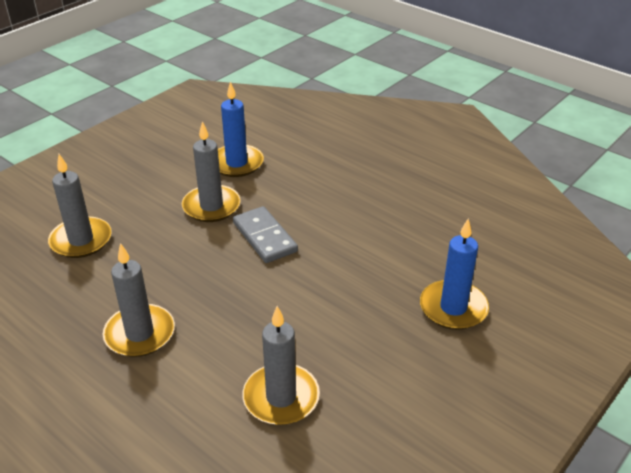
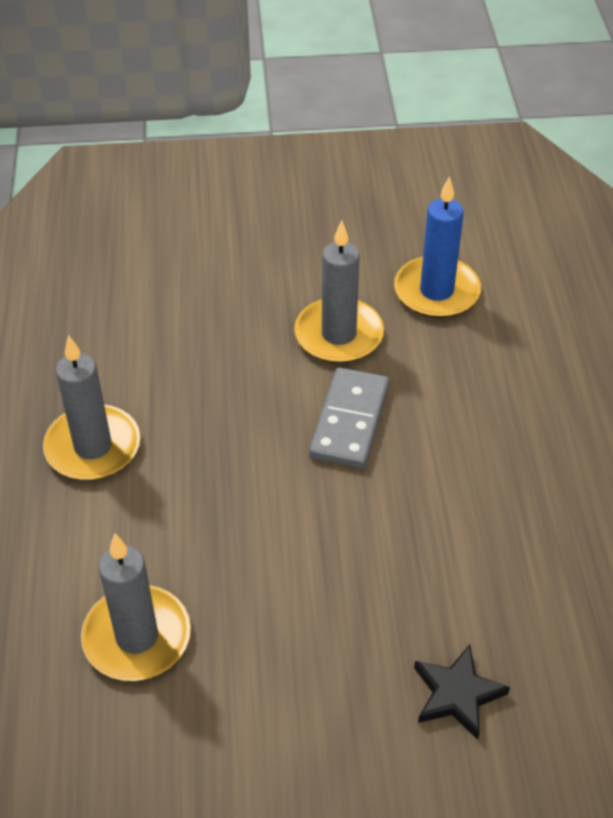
camera: 45 degrees right, 10 degrees up
(81, 240) = (159, 286): grey candle -> none
(453, 308) = (457, 694): blue candle -> black star

